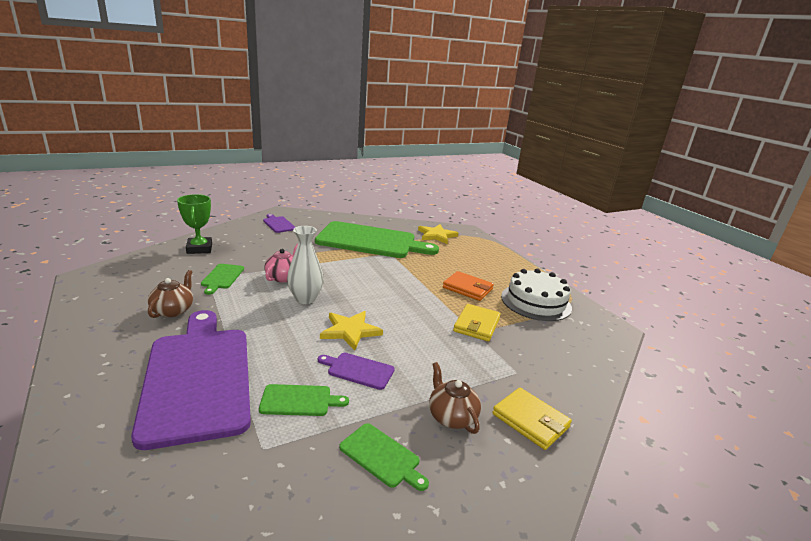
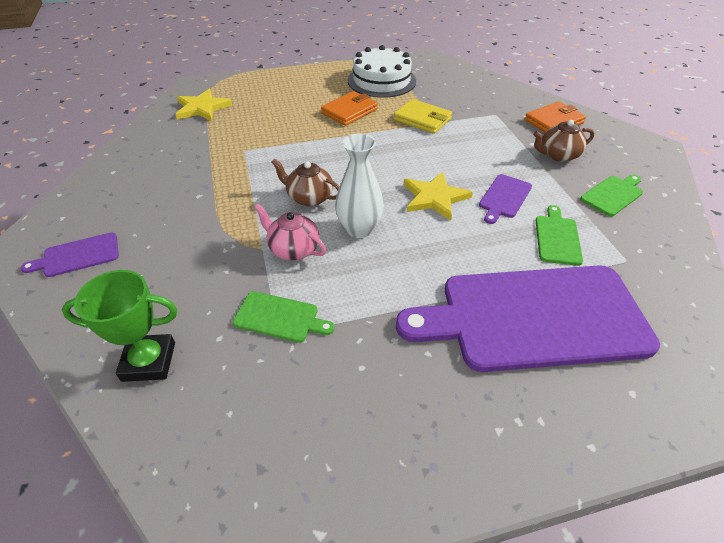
camera: 75 degrees left, 20 degrees up
(173, 310) = (380, 366): brown teapot -> brown teapot (309, 198)
(370, 241) = (198, 162): green cutting board -> none
(530, 420) = (554, 121): yellow wallet -> orange wallet

